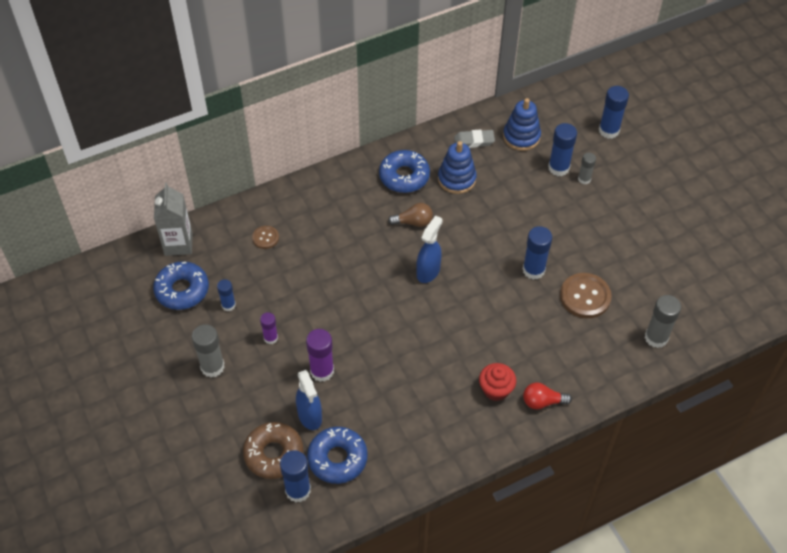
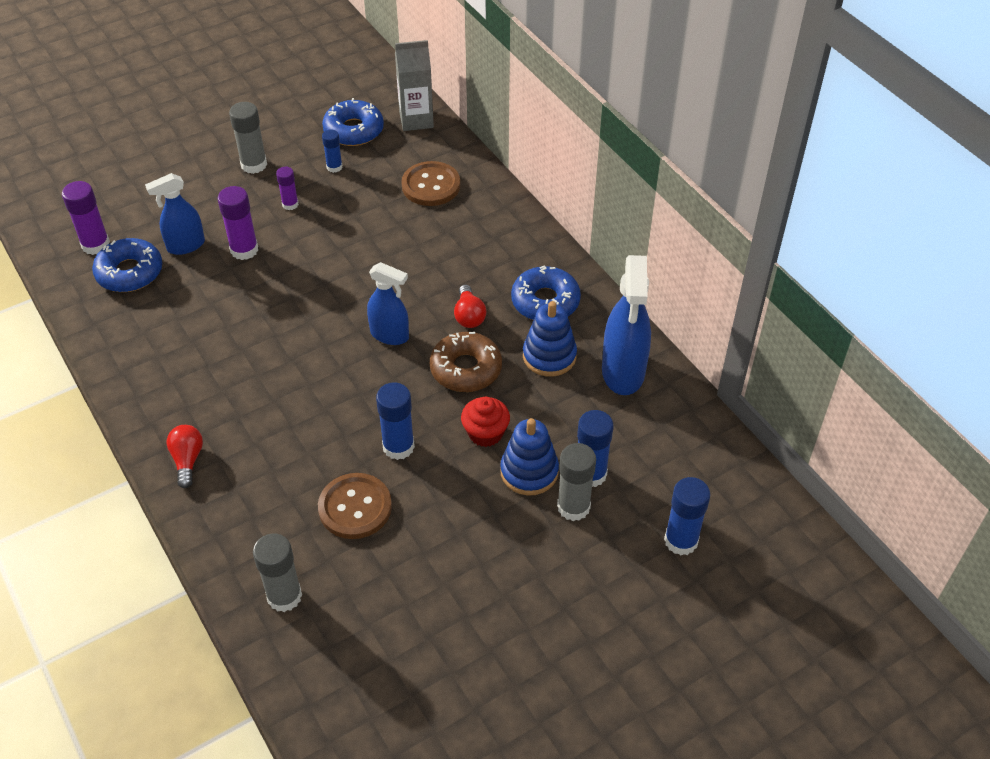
camera: 85 degrees right, 5 degrees down
(265, 238) = (431, 185): brown button -> brown button, size x1.84
(274, 454) = (142, 222): brown donut -> brown donut (466, 369)
(298, 490) = (95, 245): blue glue stick -> purple glue stick
(413, 222) = (469, 316): brown light bulb -> red light bulb
(474, 141) = (623, 372): grey eraser -> blue spray bottle
(496, 389) = (209, 411): red cupcake -> red cupcake (485, 433)
(521, 137) = (643, 427): blue stacking toy -> blue stacking toy (529, 472)
(584, 179) = (573, 507): grey glue stick -> grey glue stick, size x1.65

